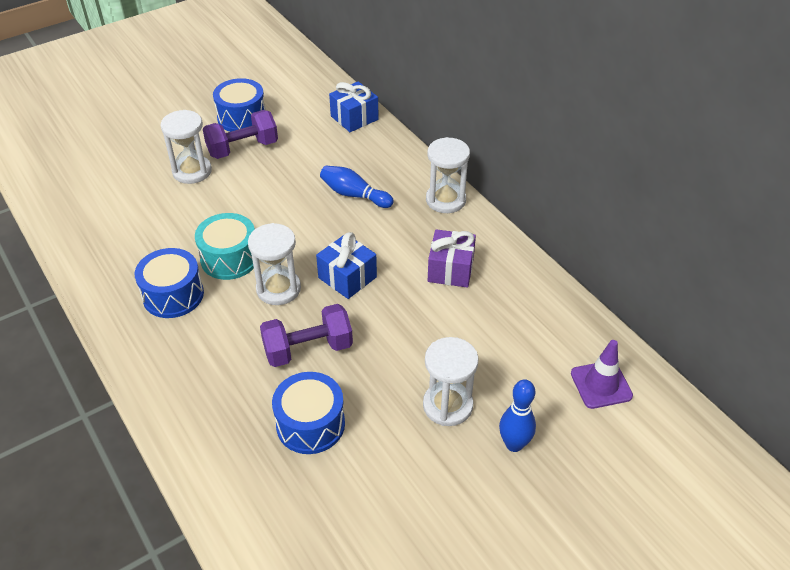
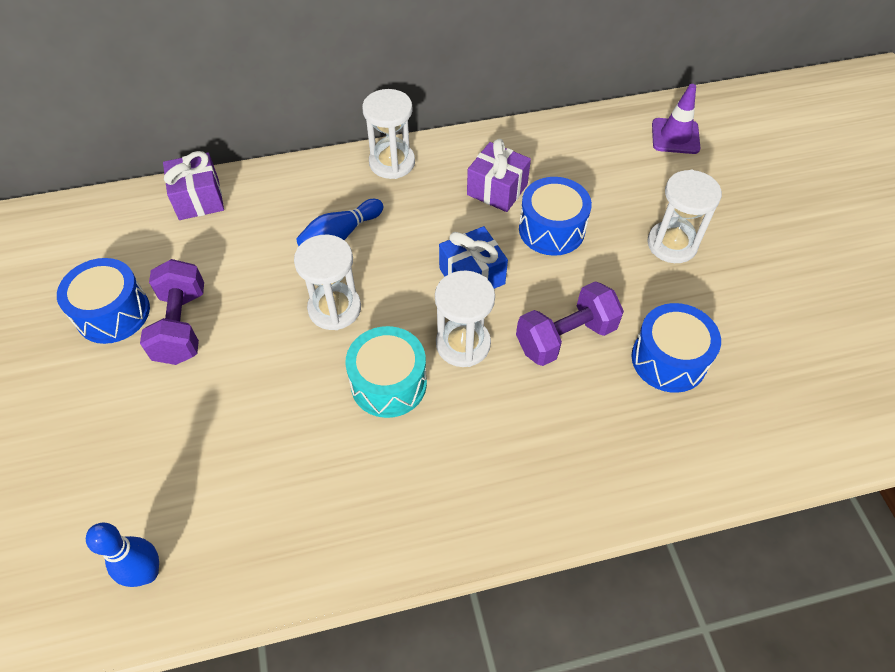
camera: 70 degrees left, 10 degrees up
(173, 295) = (427, 459): blue drum -> blue drum (551, 229)
(192, 171) = (193, 394): white hourglass -> white hourglass (334, 308)
(308, 349) = (565, 337): purple dumbbell -> purple dumbbell turned 60 degrees clockwise
(354, 118) = (199, 199): blue gift -> purple gift
(514, 444) = (726, 212): blue bowling pin -> blue bowling pin (147, 573)

